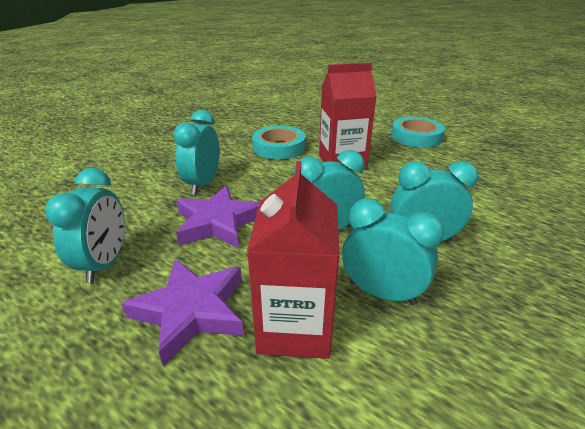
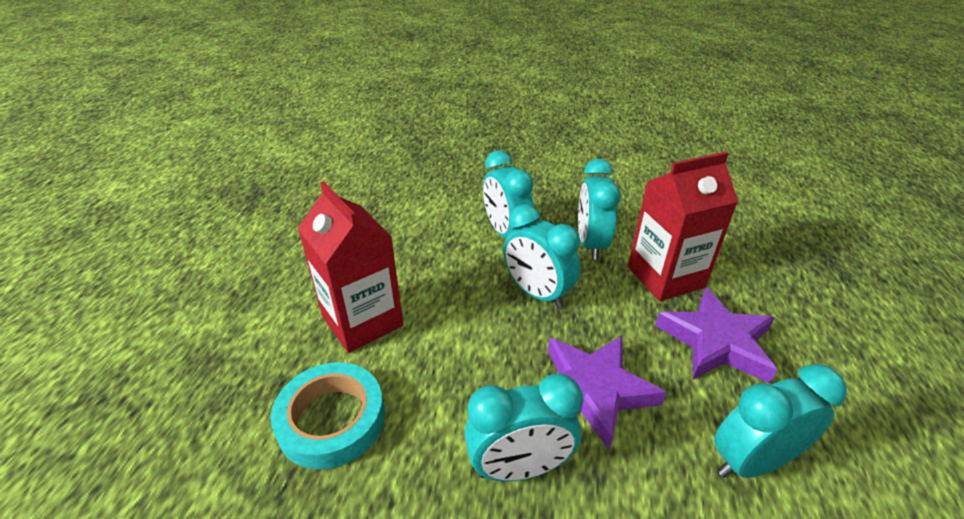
camera: 115 degrees left, 5 degrees up
(416, 137) = (245, 265): turquoise tape -> none

